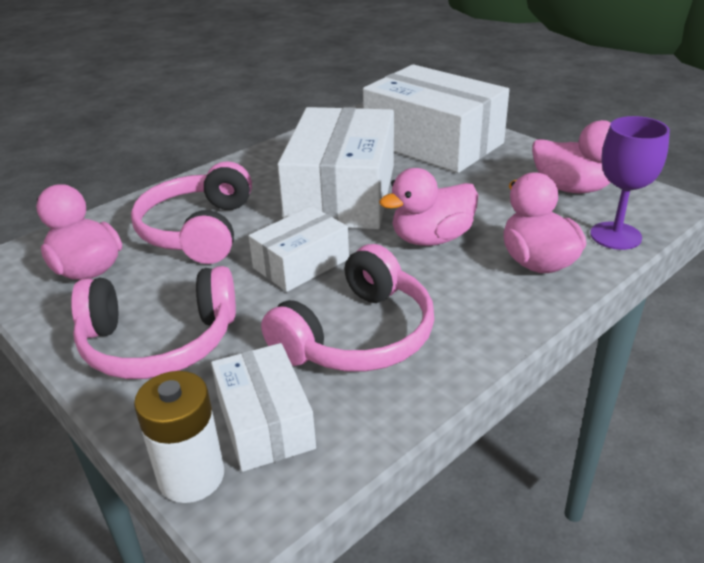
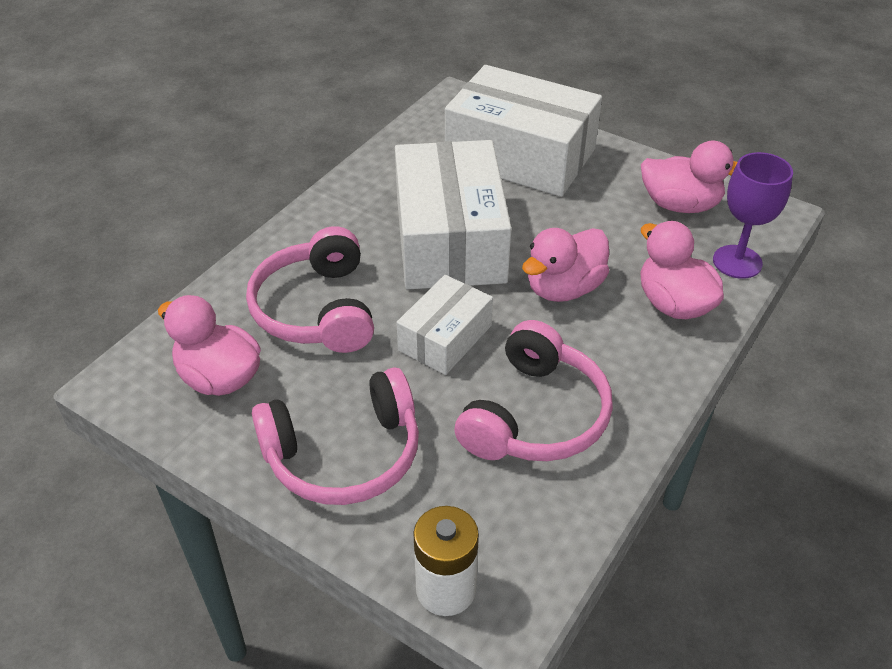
camera: 15 degrees left, 10 degrees up
(265, 422) = (487, 523): white box -> none

